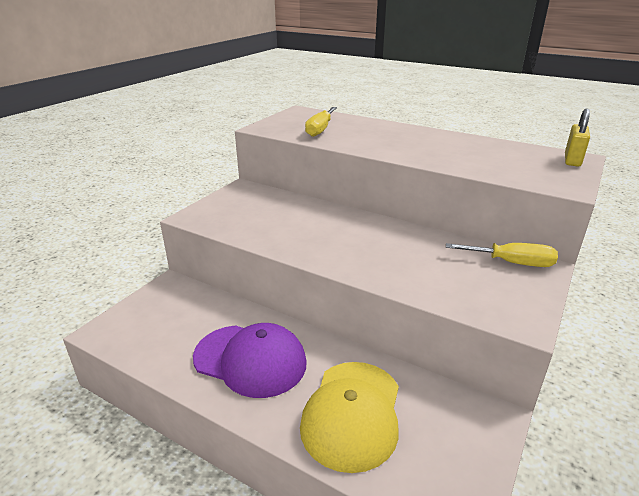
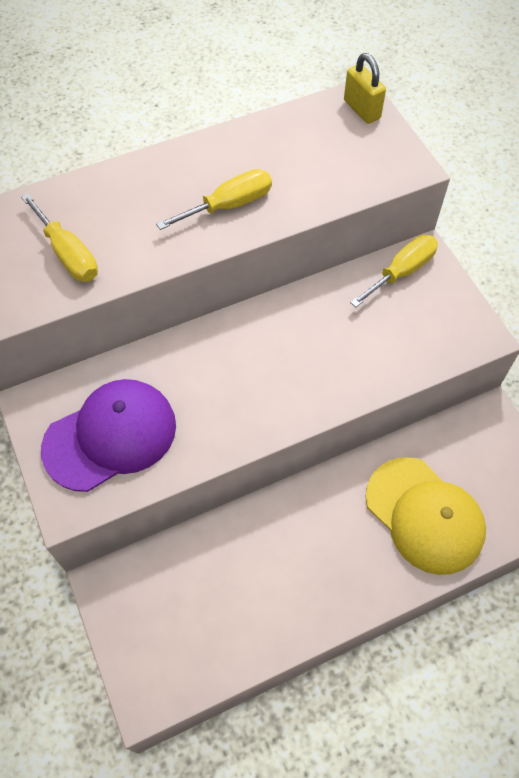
camera: 55 degrees left, 30 degrees up
(250, 360) = (304, 562): purple cap -> purple cap (110, 436)
(420, 150) = (229, 205): none -> yellow screwdriver

